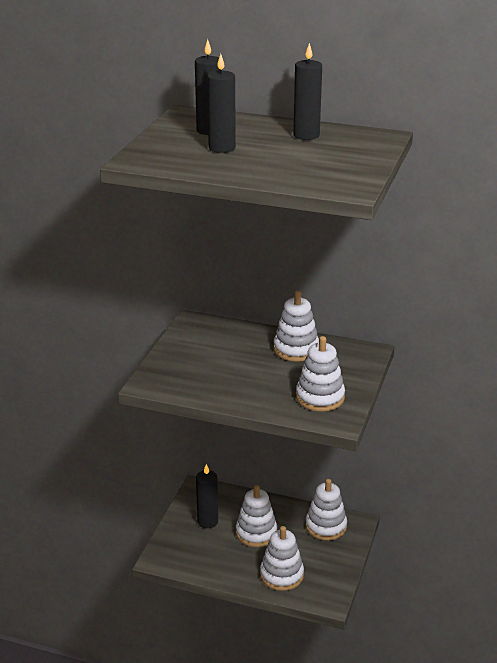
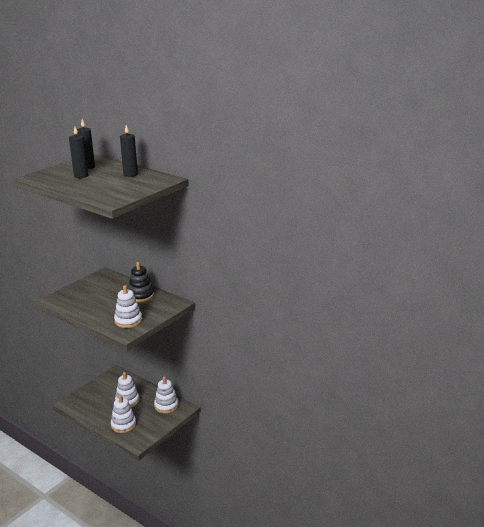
camera: 20 degrees right, 5 degrees down
(207, 521) = (107, 390): black candle -> none
(296, 349) = (141, 295): white stacking toy -> black stacking toy

